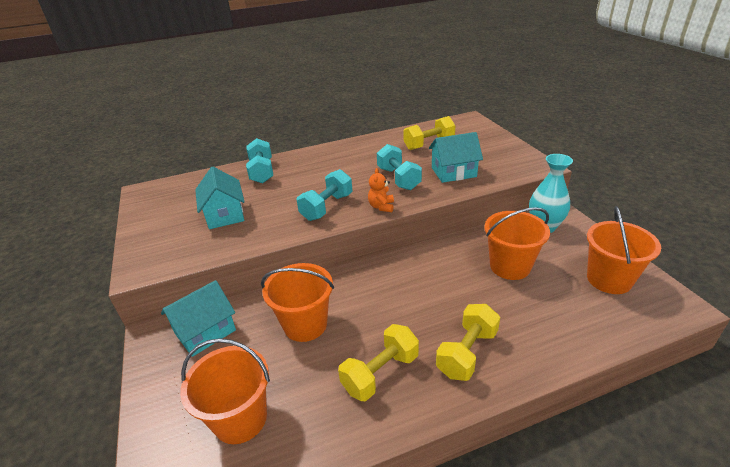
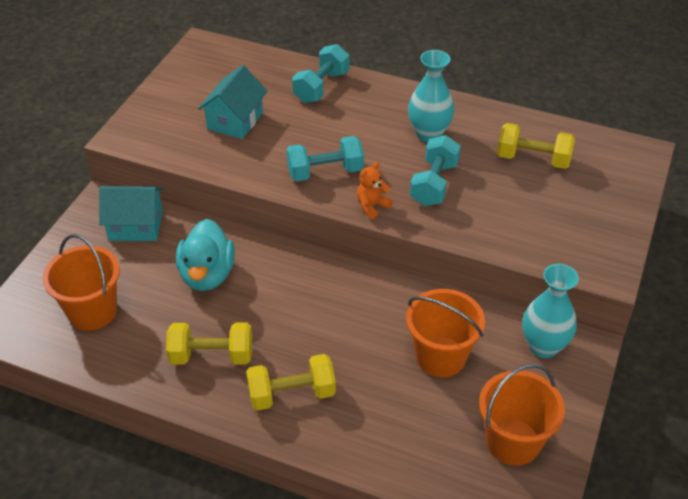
camera: 40 degrees right, 10 degrees up
(305, 324) = (207, 275): orange bucket -> turquoise duck
(359, 161) = (429, 134): none -> turquoise vase
(453, 172) = (500, 215): turquoise house -> none

